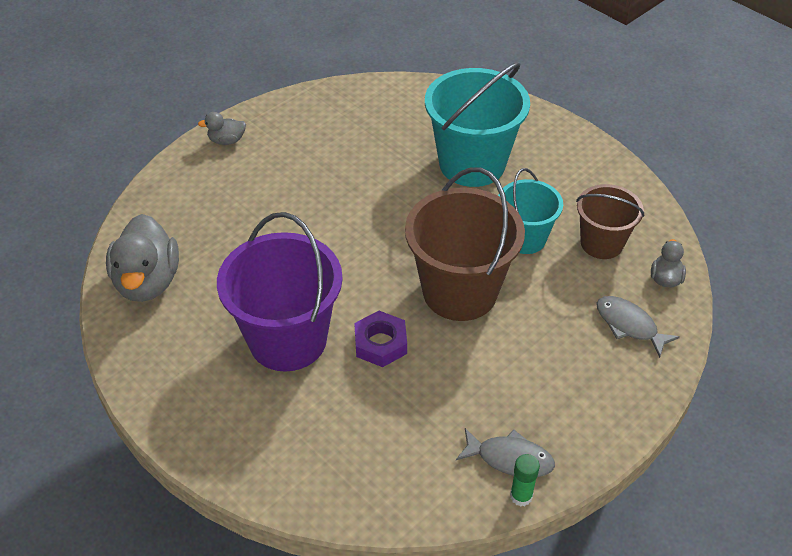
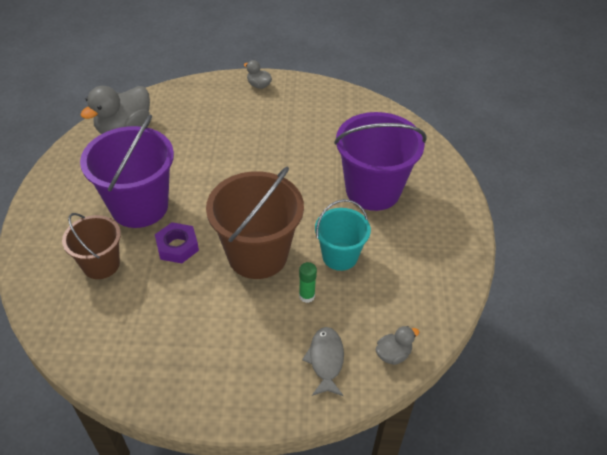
camera: 45 degrees right, 0 degrees up
(472, 164) = (373, 190): turquoise bucket -> purple bucket
(510, 458) = (146, 367): grey fish -> none
(521, 496) = (121, 392): green glue stick -> green glue stick (307, 296)
(601, 243) = (384, 298): brown bucket -> brown bucket (101, 264)

